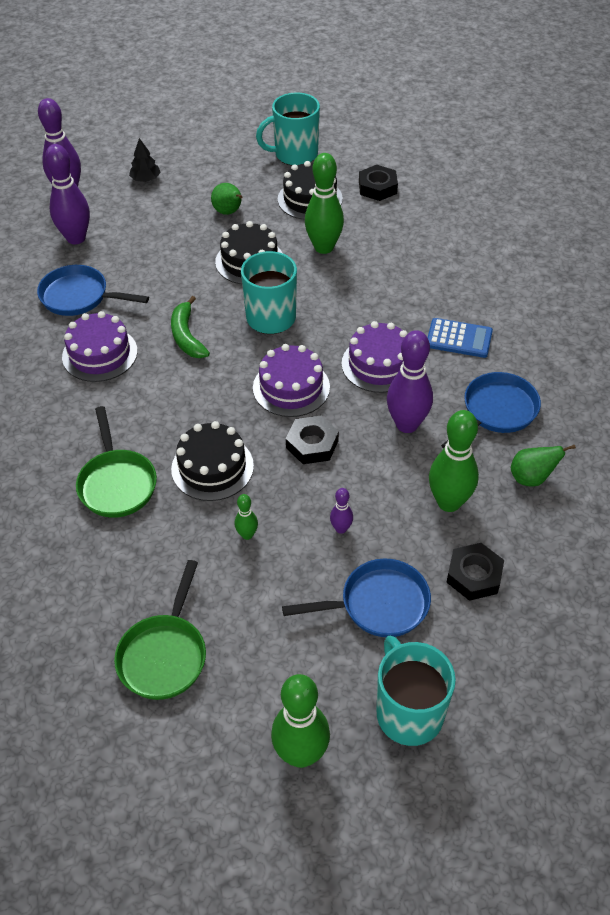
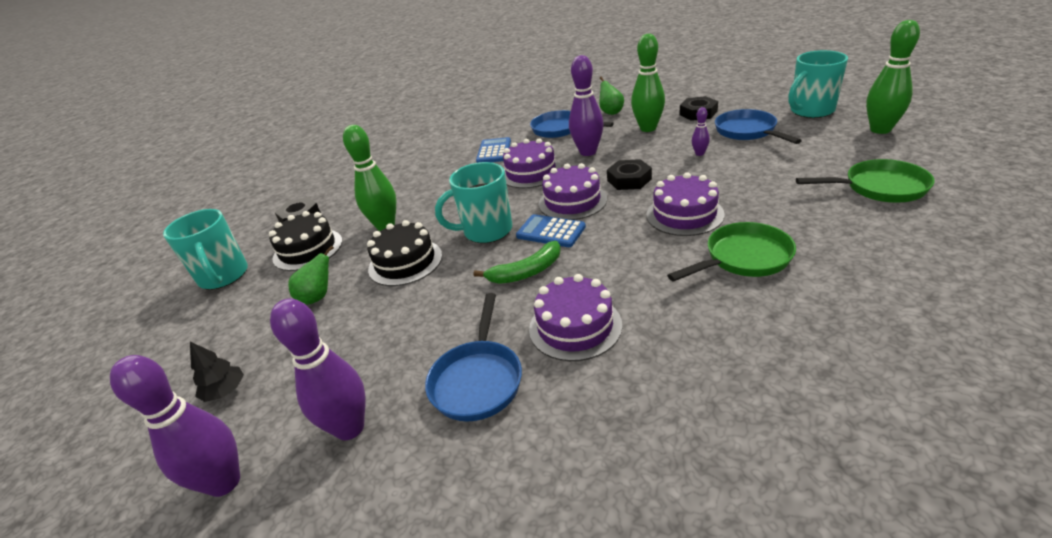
camera: 95 degrees left, 15 degrees down
(212, 467) = (684, 214): black cake -> purple cake
(242, 361) = (551, 231): none -> blue calculator
(247, 535) = (738, 184): green bowling pin -> none

